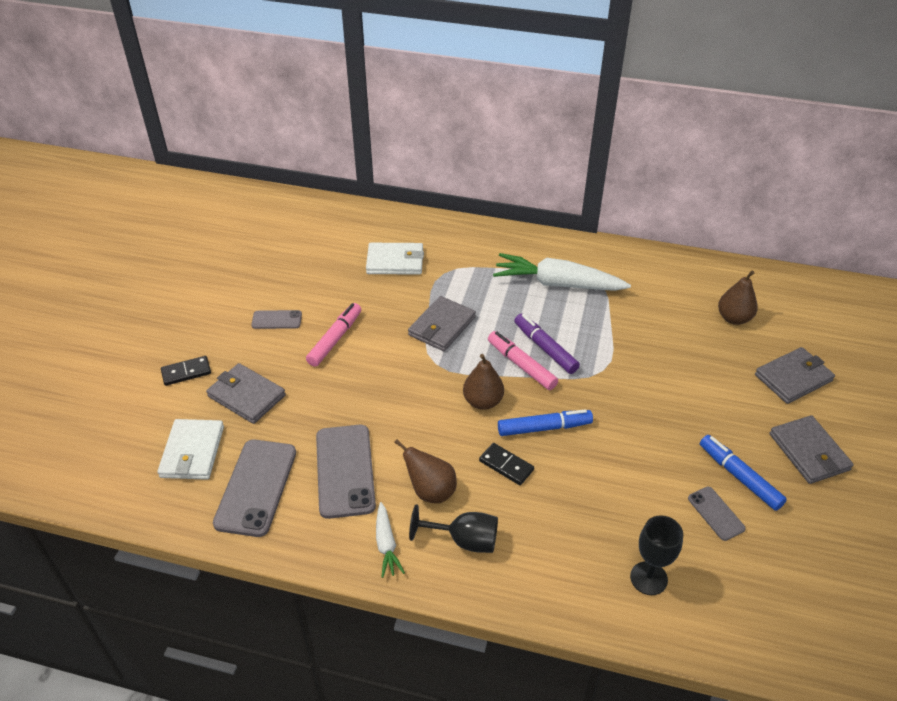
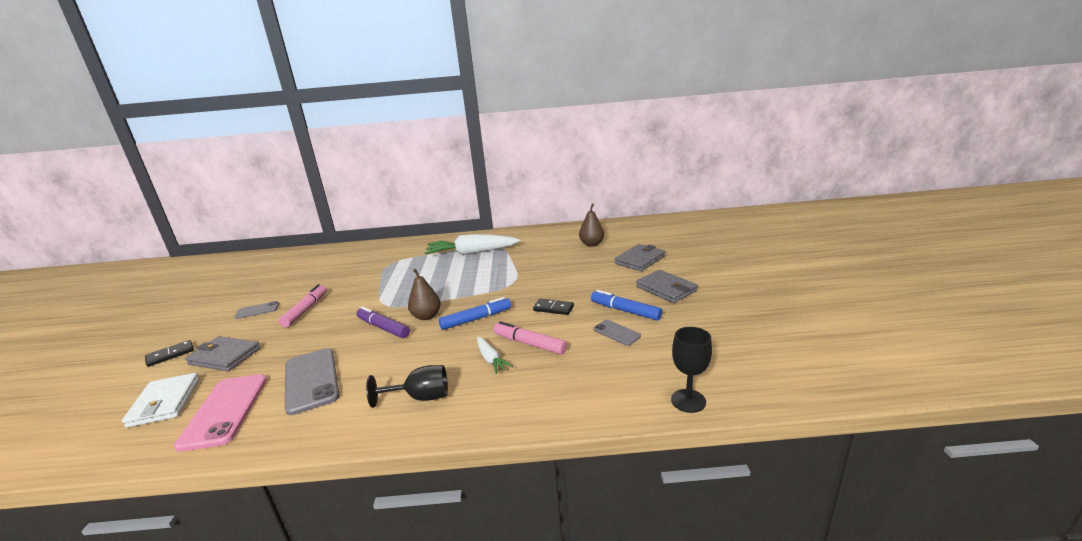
camera: 15 degrees left, 20 degrees down
(256, 487) = (225, 411): grey phone -> pink phone
(386, 545) = (349, 418): white carrot -> white carrot (491, 359)
(395, 261) = (354, 265): white wallet -> none
(430, 491) = (388, 374): brown pear -> none
(442, 326) = (391, 287): grey wallet -> none
(506, 465) = (450, 345): black domino -> black domino (553, 308)
(521, 365) = (453, 293): pink marker -> pink marker (529, 344)
(545, 348) = (469, 281): purple marker -> purple marker (383, 328)
(648, 578) = (580, 381): black goblet -> black goblet (688, 401)

